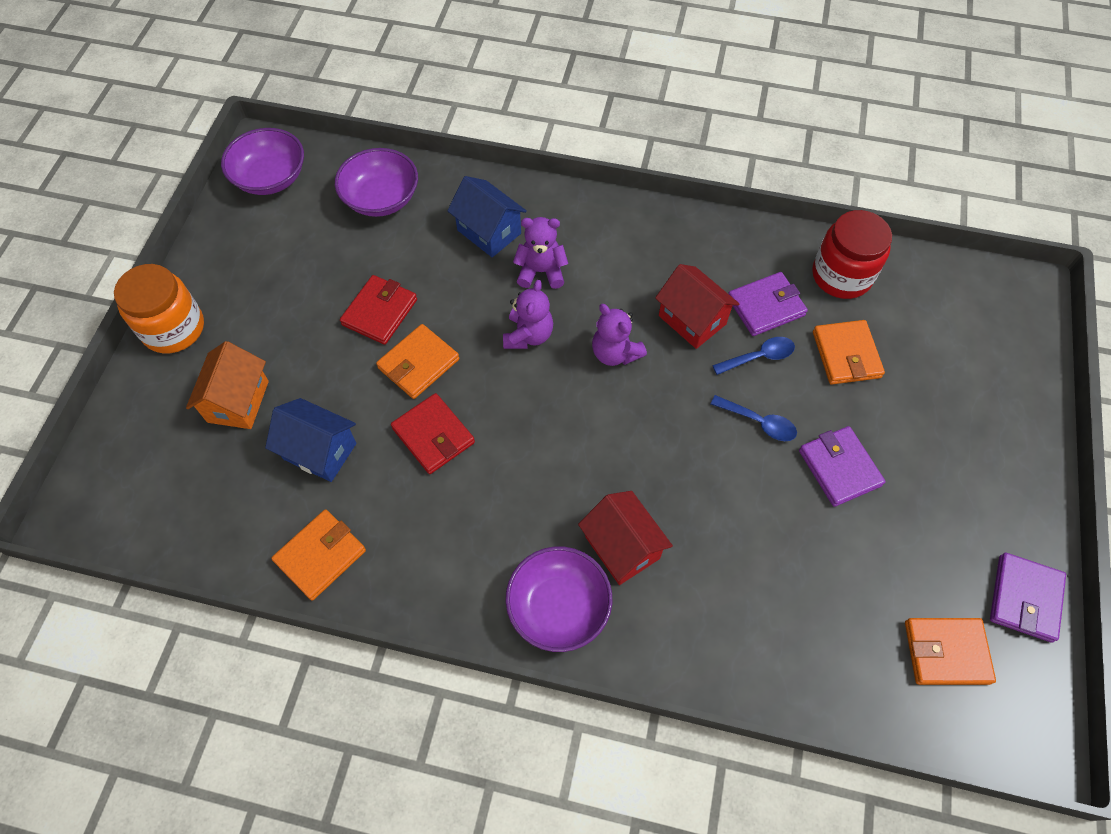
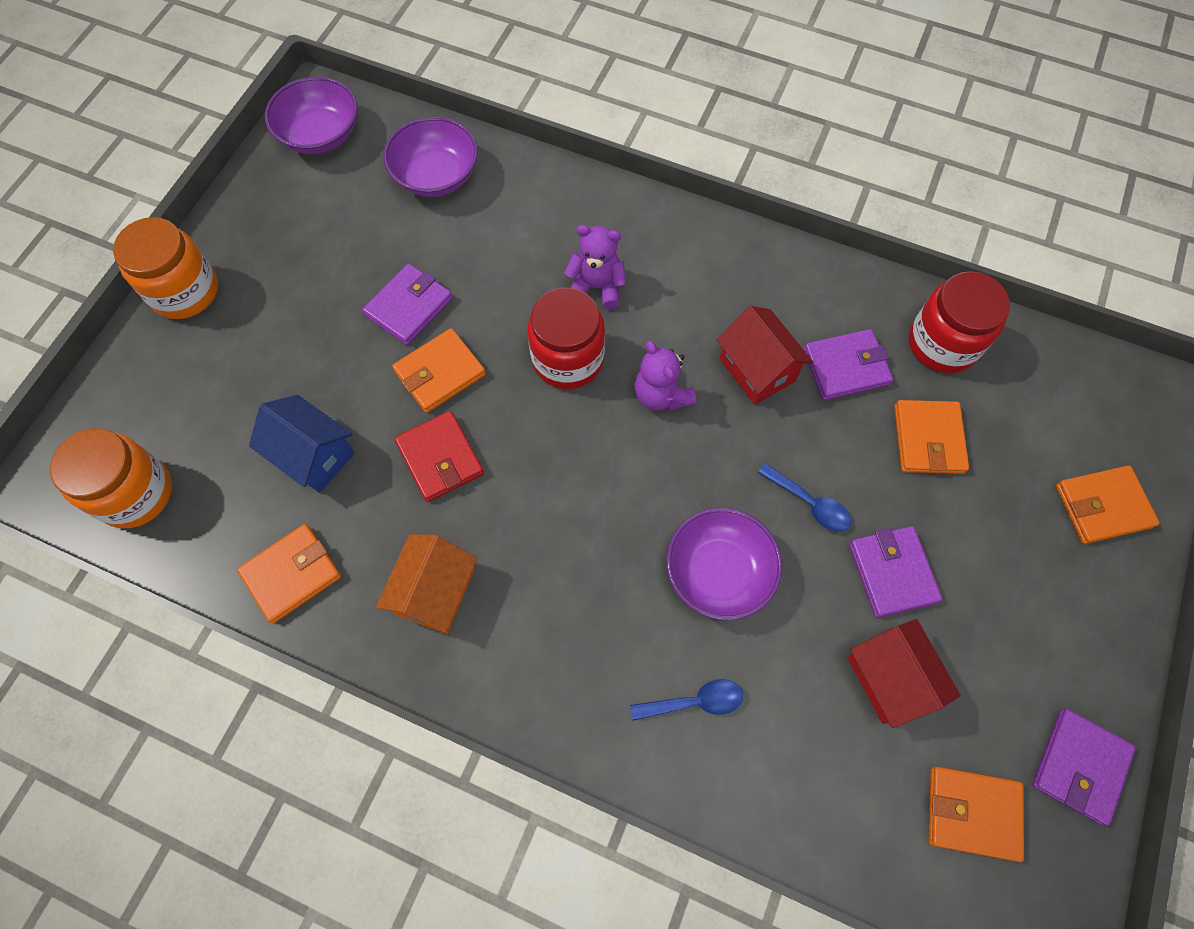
camera: 10 degrees right, 5 degrees up
(163, 509) = (135, 493): none -> orange jar
(238, 401) = (237, 385): orange house -> orange house (435, 592)
(380, 312) = (409, 307): red wallet -> purple wallet
(489, 232) = (548, 232): blue house -> none
(528, 335) = (568, 359): purple teddy bear -> red jar
(558, 607) = (539, 679): purple bowl -> purple bowl (718, 572)
(622, 547) = (624, 623): red house -> red house (889, 678)
(759, 357) = (825, 426): blue spoon -> blue spoon (694, 701)
(998, 386) = (1102, 506): none -> orange wallet

